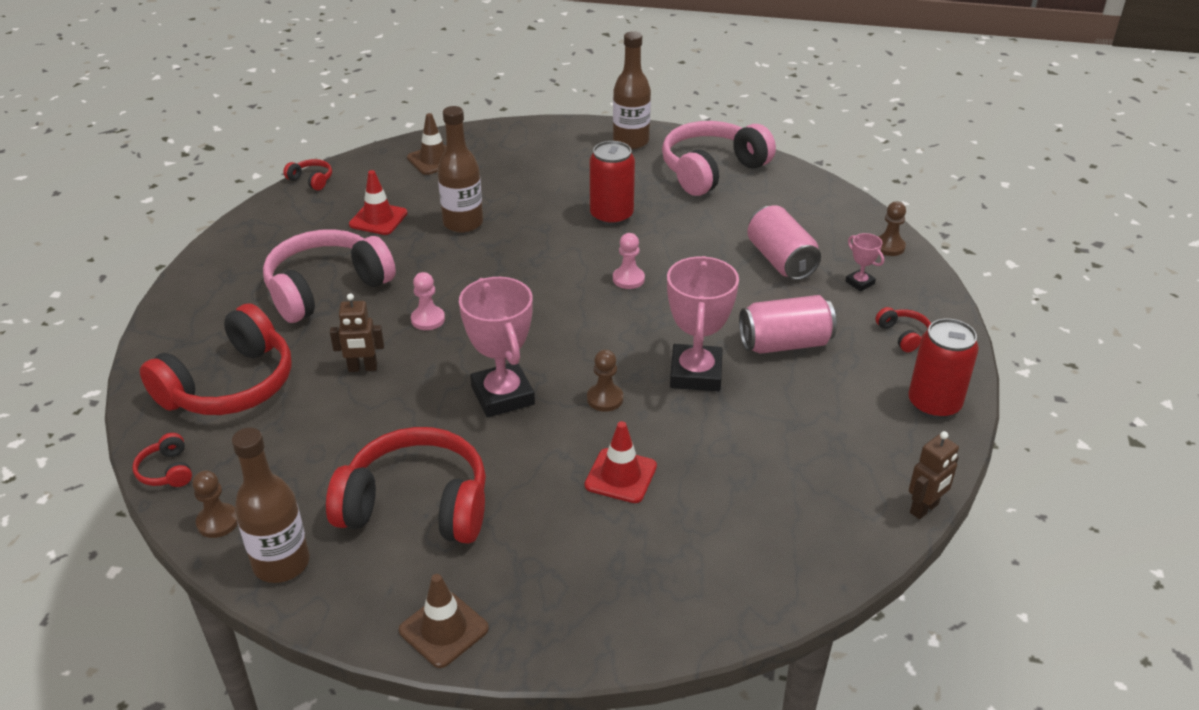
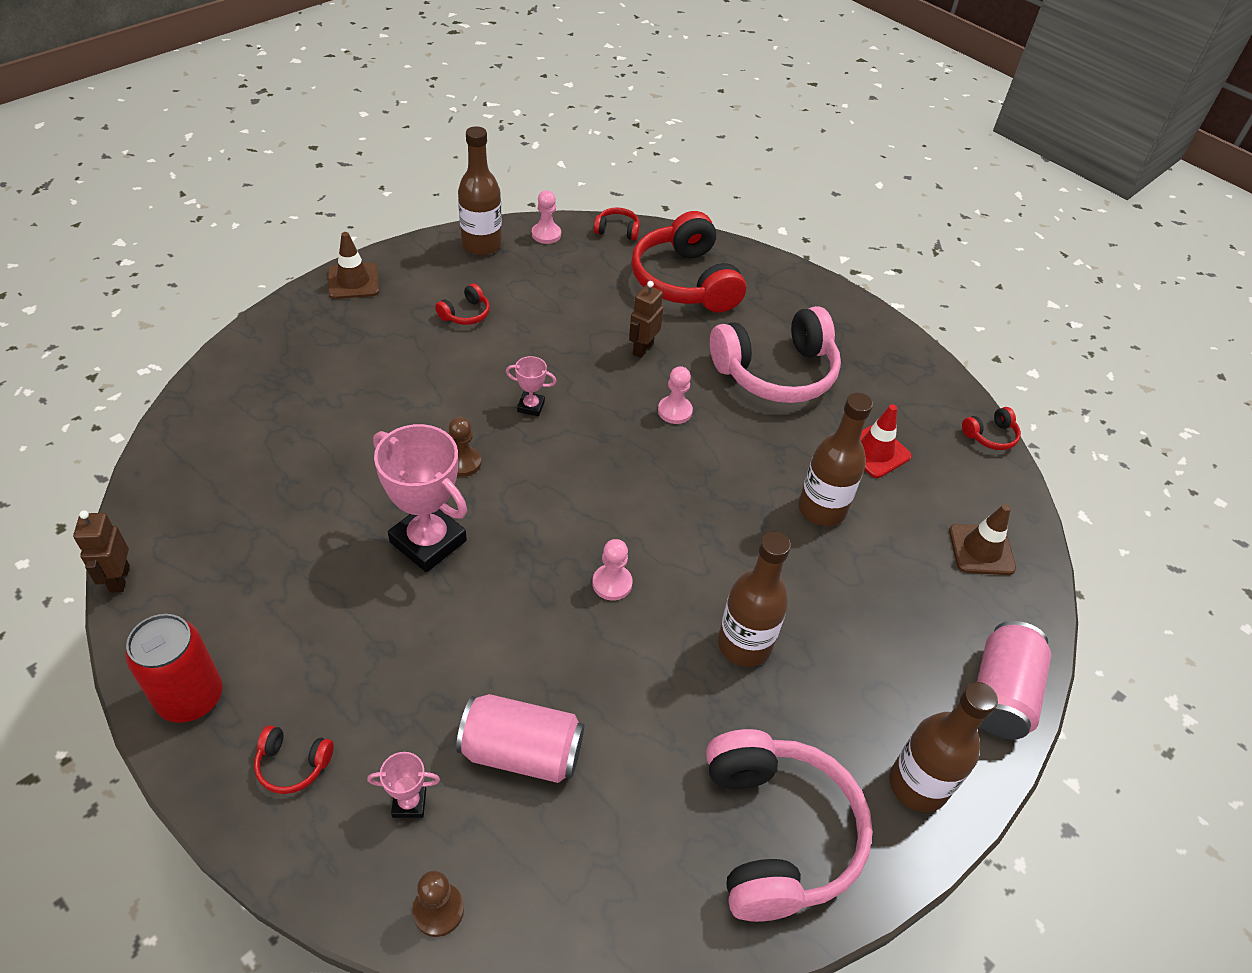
camera: 120 degrees right, 10 degrees up
(218, 522) = (546, 234): brown pawn -> pink pawn
(326, 288) = (776, 372): pink headphones -> pink headphones turned 75 degrees clockwise
(417, 505) = (465, 314): red headphones -> red headphones, size x0.42
(502, 395) = (531, 406): pink trophy -> pink trophy, size x0.46
(611, 215) = (744, 644): red can -> brown bottle
(621, 476) = (373, 422): red traffic cone -> none
(784, 343) = (394, 641): pink can -> pink can (1000, 694)

